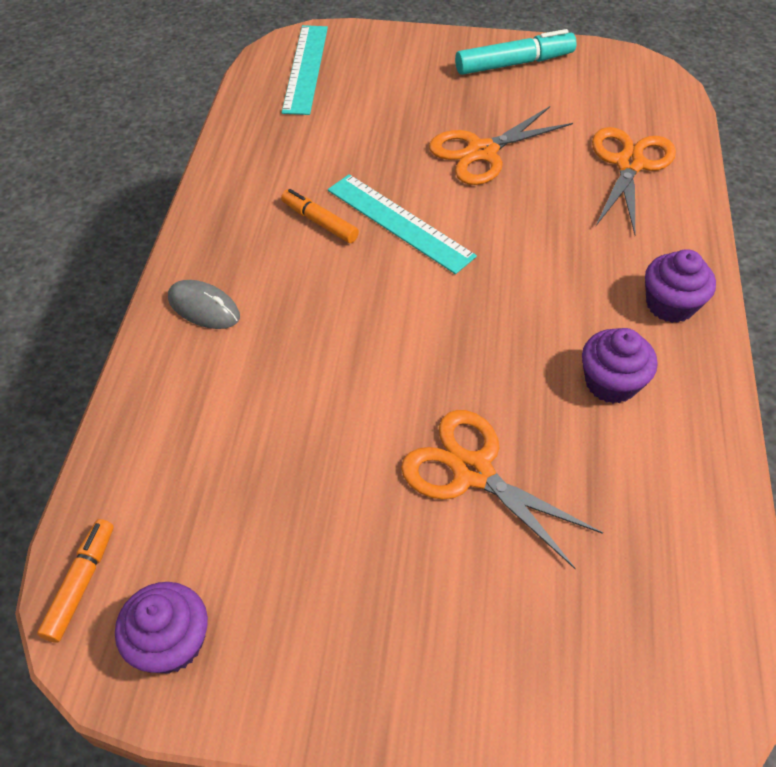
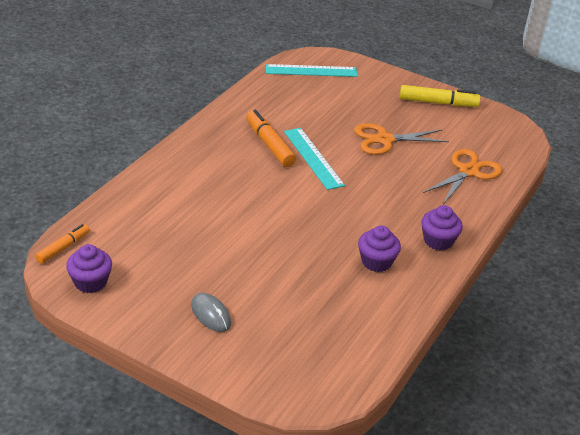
camera: 20 degrees right, 15 degrees down
(204, 308) = (185, 162): grey mouse -> grey mouse (211, 314)
(305, 68) = (311, 71): turquoise ruler -> turquoise ruler turned 60 degrees clockwise
(319, 222) = (269, 144): orange marker -> orange marker, size x1.57
(472, 471) = (275, 271): orange scissors -> none
(514, 64) = (438, 103): turquoise marker -> yellow marker

